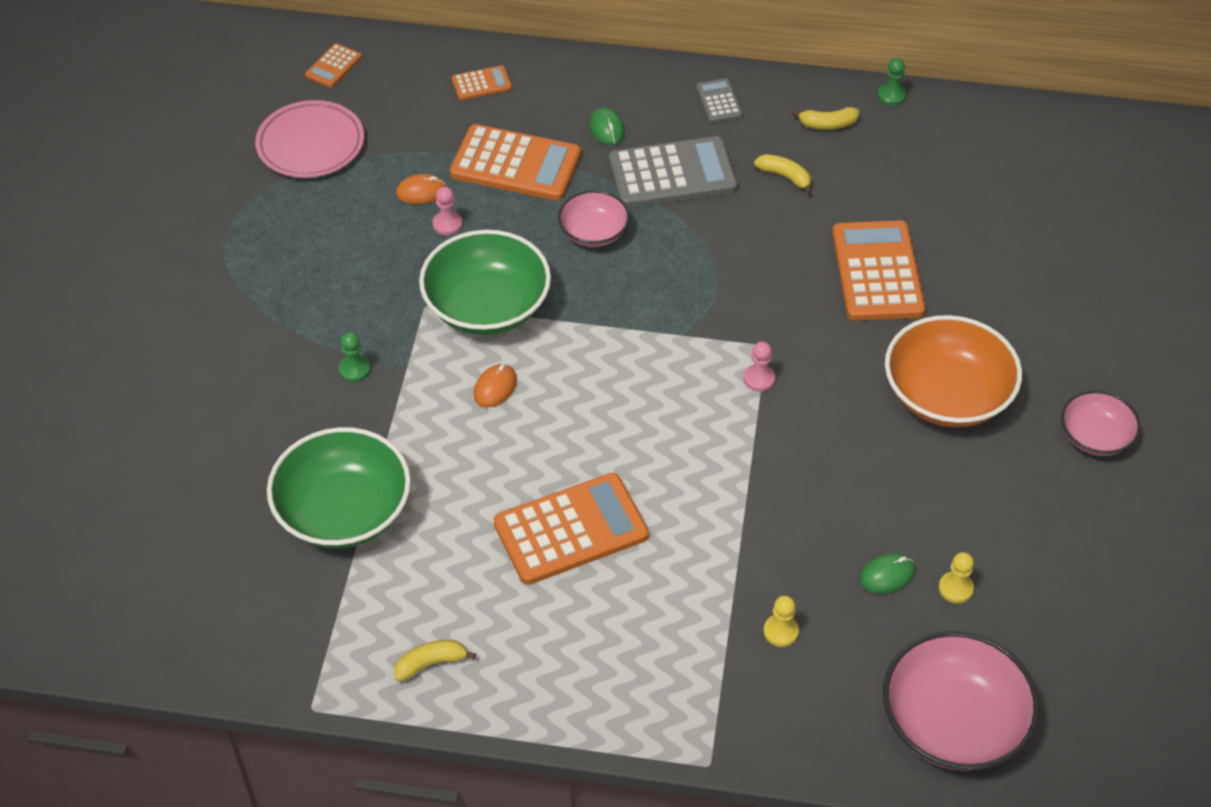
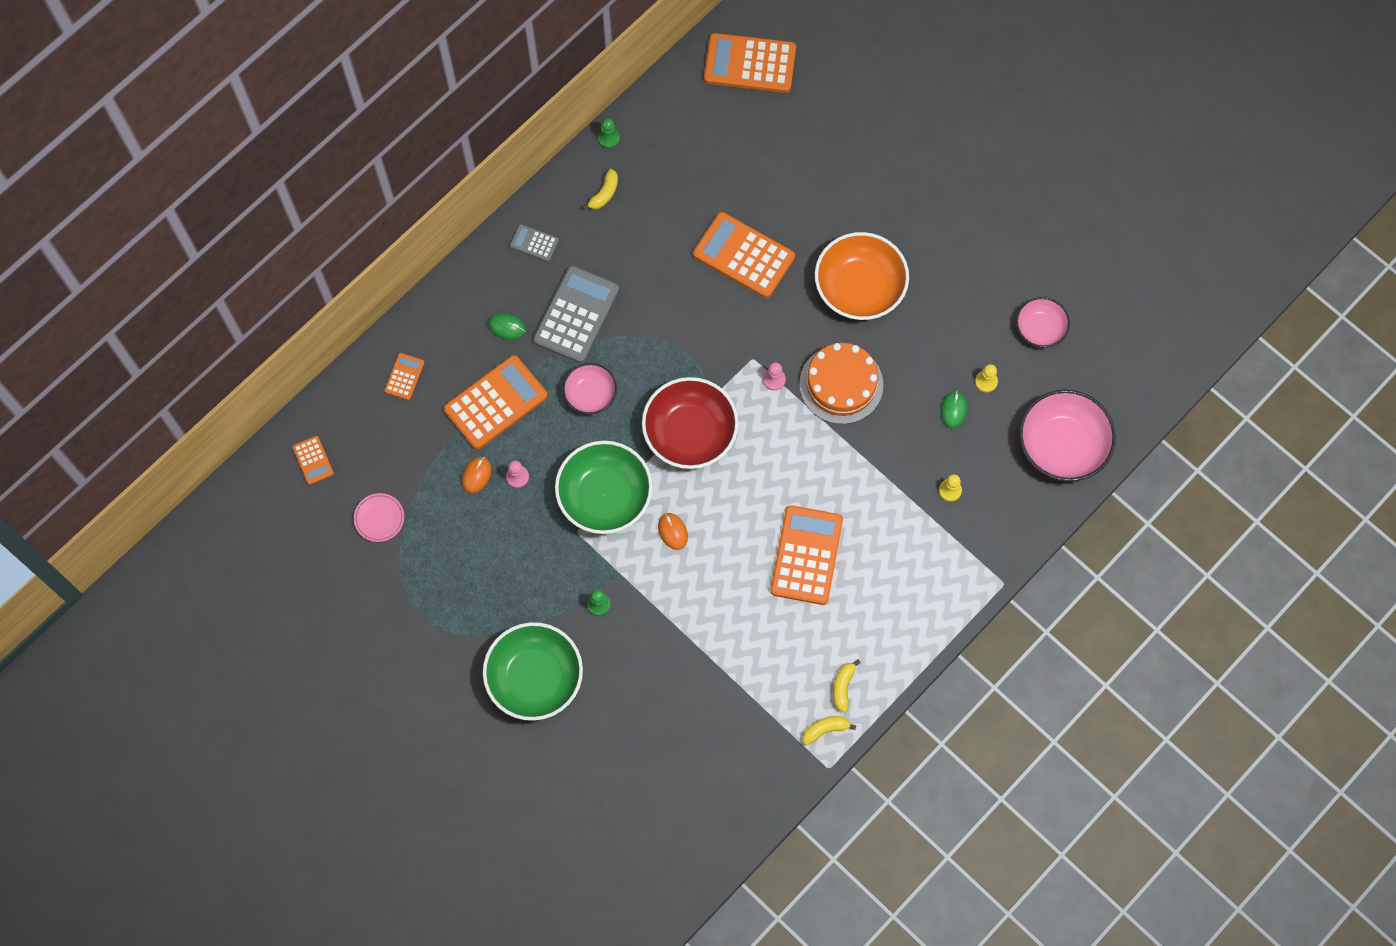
camera: 55 degrees left, 20 degrees up
(310, 144) = (379, 518): pink plate -> pink plate, size x0.58
(344, 511) = (704, 673): green bowl -> green bowl (535, 678)
(626, 339) = (690, 432): none -> red bowl
(785, 176) = (629, 251): yellow banana -> yellow banana (825, 729)
(813, 444) = (841, 384): none -> orange cake
(1095, 437) = (943, 233): pink bowl -> pink bowl (1040, 328)
(1097, 158) = (750, 64): none -> orange calculator

